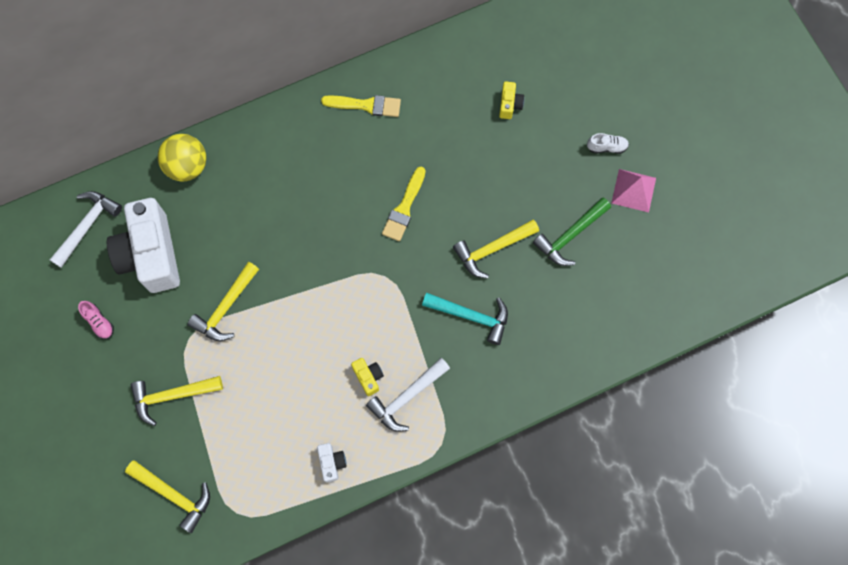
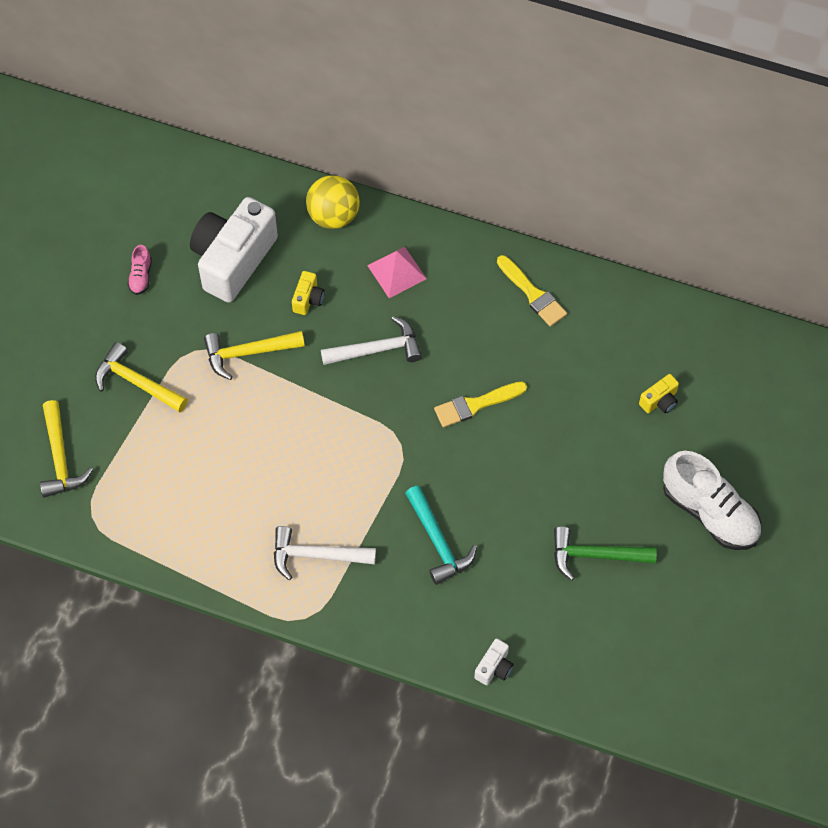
camera: 45 degrees right, 10 degrees down
(87, 226) = (208, 195): white hammer -> white hammer (377, 349)
(332, 463) = (203, 549): white camera -> white camera (494, 667)
(368, 377) = (302, 511): yellow camera -> yellow camera (308, 299)
(492, 249) = (515, 505): yellow hammer -> none
(607, 147) = (710, 512): white shoe -> white shoe, size x2.27
(633, 190) = (694, 569): pink pyramid -> pink pyramid (396, 272)

